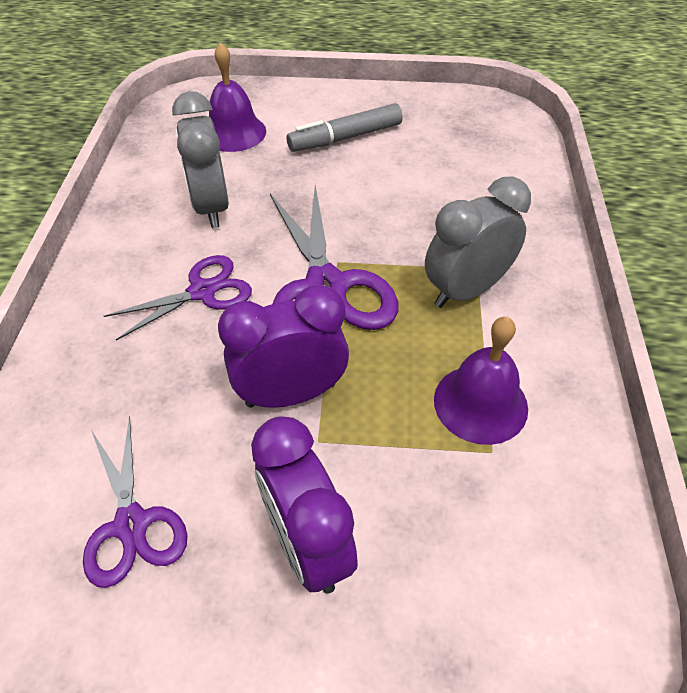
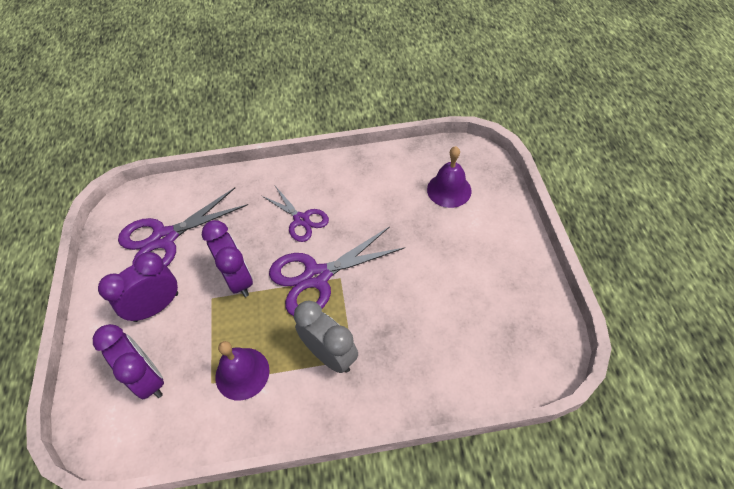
camera: 80 degrees right, 5 degrees up
(132, 524) = (165, 238): purple scissors -> purple scissors, size x1.63
(211, 207) = (370, 202): grey clock -> none
(346, 138) = (468, 254): grey marker -> none
(469, 563) = (148, 378): none -> purple clock

